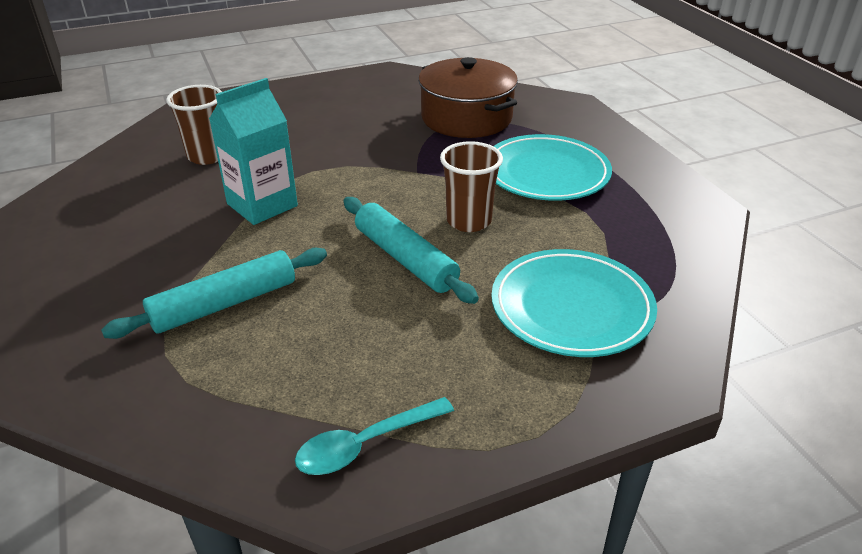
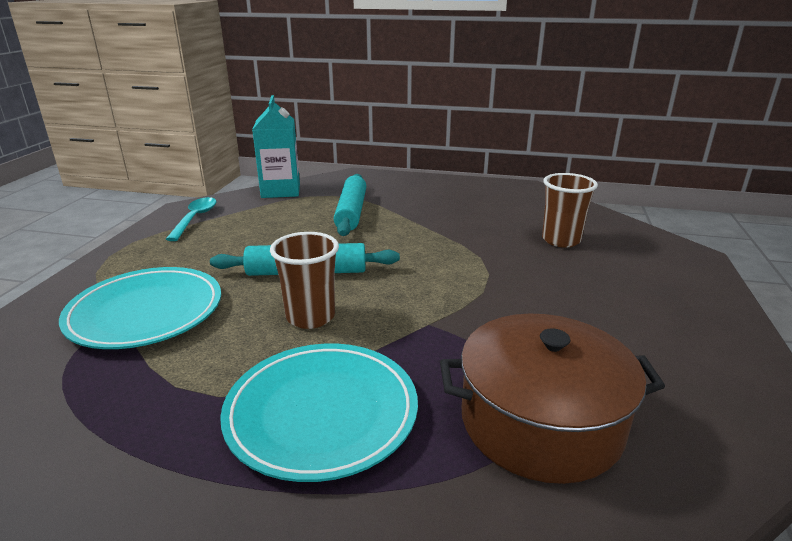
camera: 125 degrees right, 10 degrees down
(262, 205) = (452, 243): turquoise carton -> turquoise carton (281, 191)

